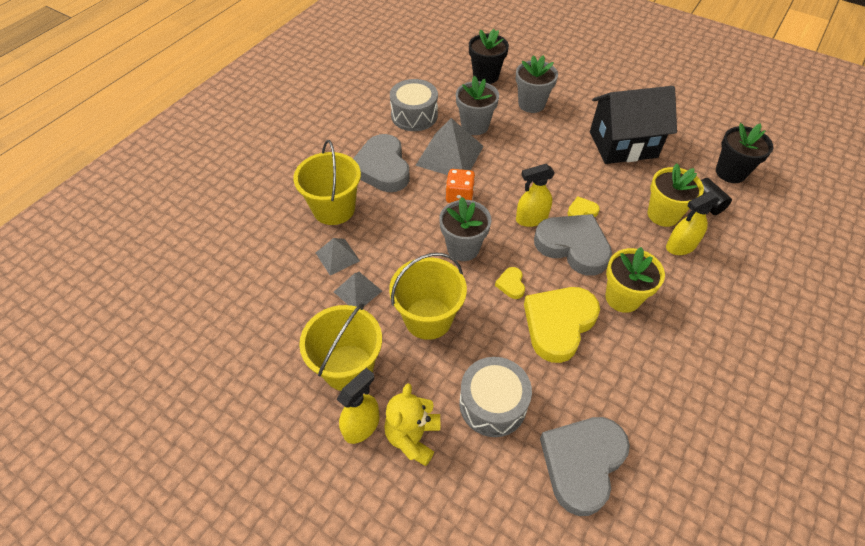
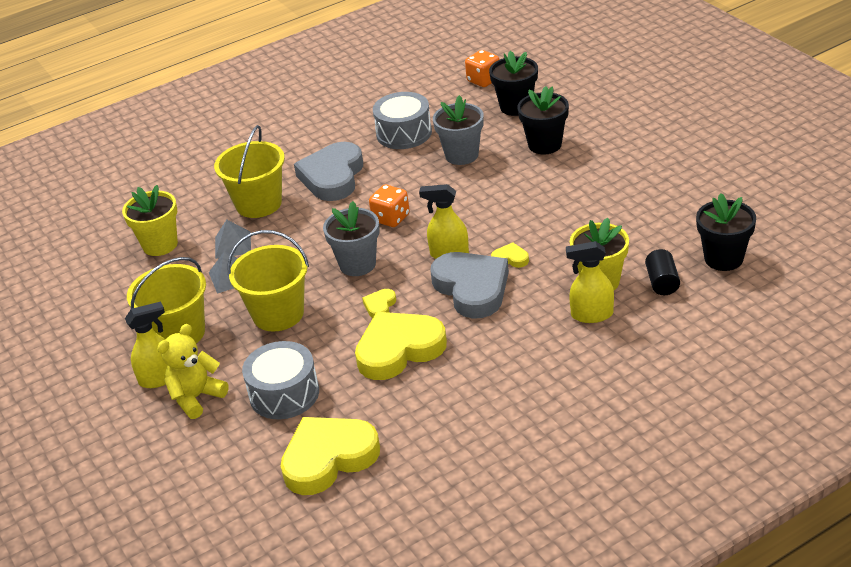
camera: 30 degrees right, 15 degrees down
(444, 58) = (483, 80): none -> orange dice
(449, 155) = (411, 178): grey pyramid -> none
(531, 104) = (545, 145): grey flower pot -> black flower pot
(582, 463) = (328, 458): grey heart -> yellow heart
(622, 298) = (484, 344): yellow flower pot -> yellow flower pot (160, 245)
(623, 144) = (617, 205): black house -> none

